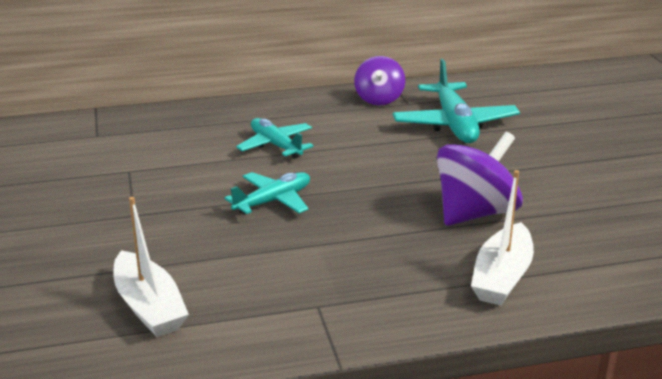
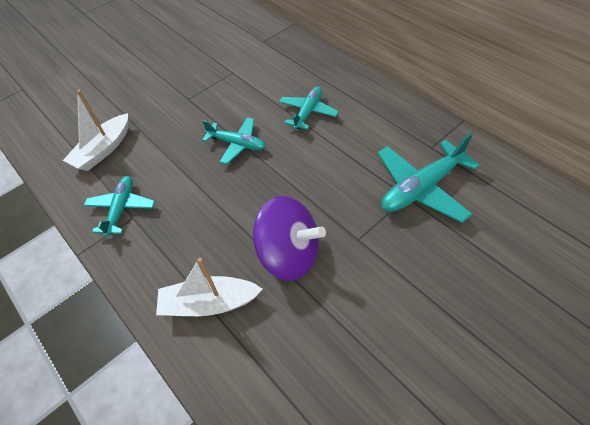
camera: 65 degrees right, 25 degrees up
(292, 311) = (121, 209): none -> turquoise plane
(379, 99) = (422, 129): purple spinning top -> none

